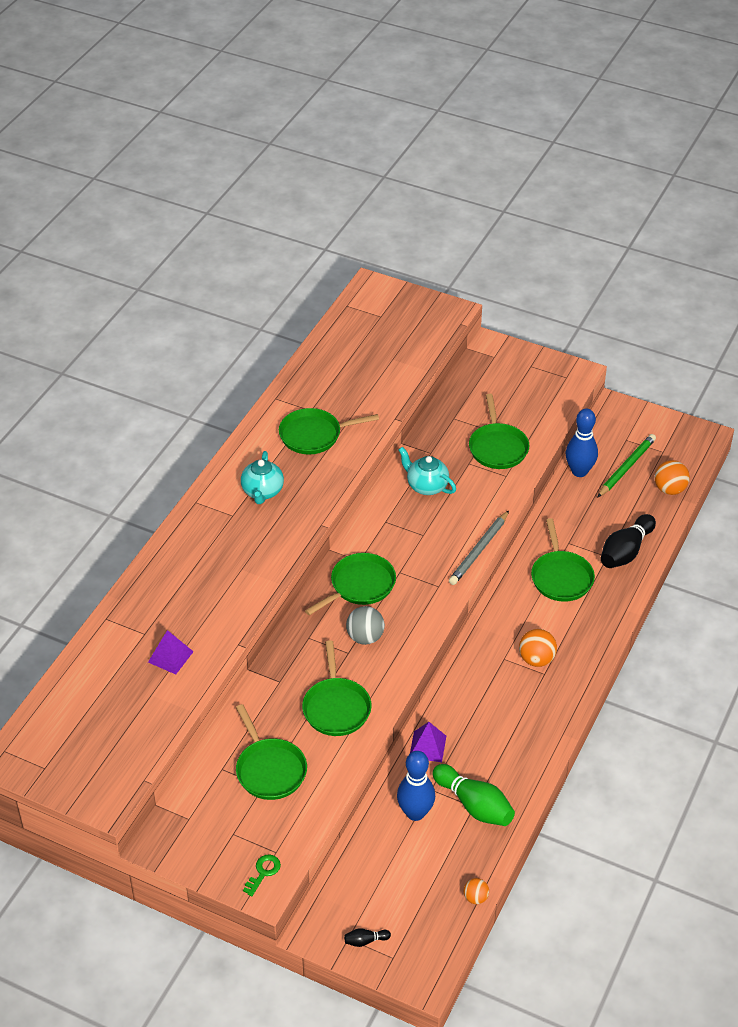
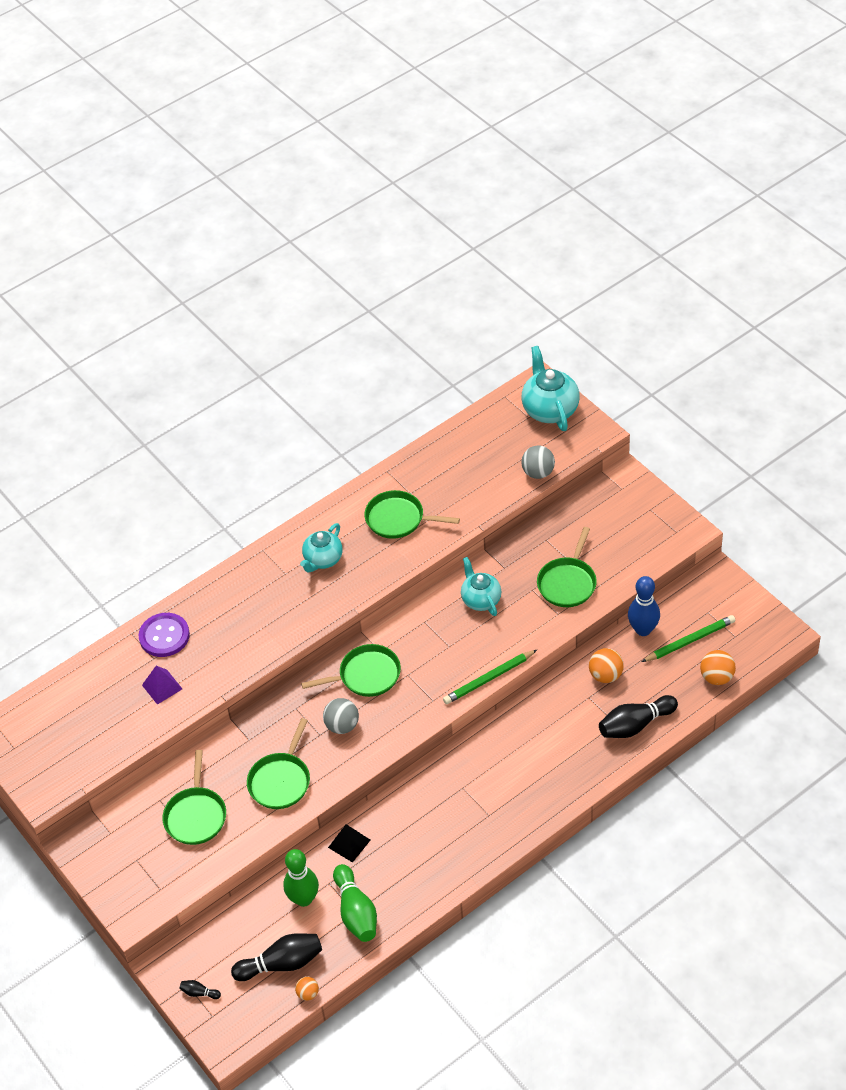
camera: 30 degrees right, 5 degrees up
(143, 610) = (164, 636): none -> purple button
(263, 872) = (140, 903): green key -> none
(396, 304) = (550, 409): none -> turquoise teapot
(415, 813) = (304, 899): blue bowling pin -> green bowling pin
(420, 358) = (538, 472): none -> grey ball
(427, 746) = (349, 843): purple pyramid -> black pyramid
(432, 880) = (282, 963): none -> black bowling pin
(479, 550) = (488, 679): grey pencil -> green pencil
(536, 659) = (490, 799): orange ball -> orange ball (605, 675)
(561, 577) = (561, 728): green pan -> none

